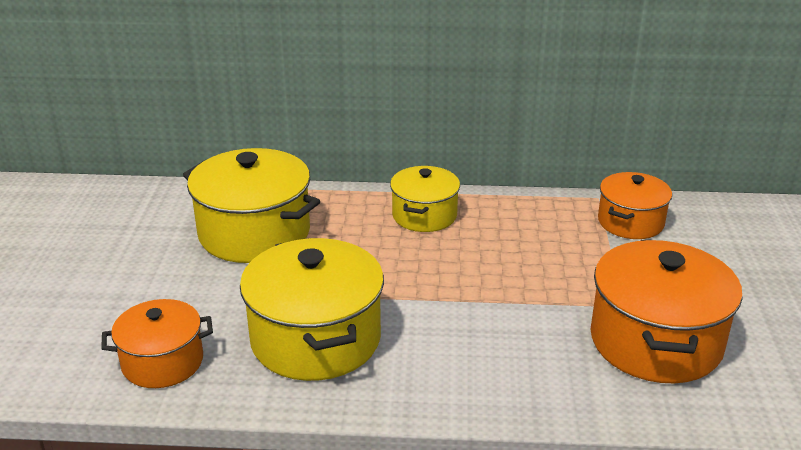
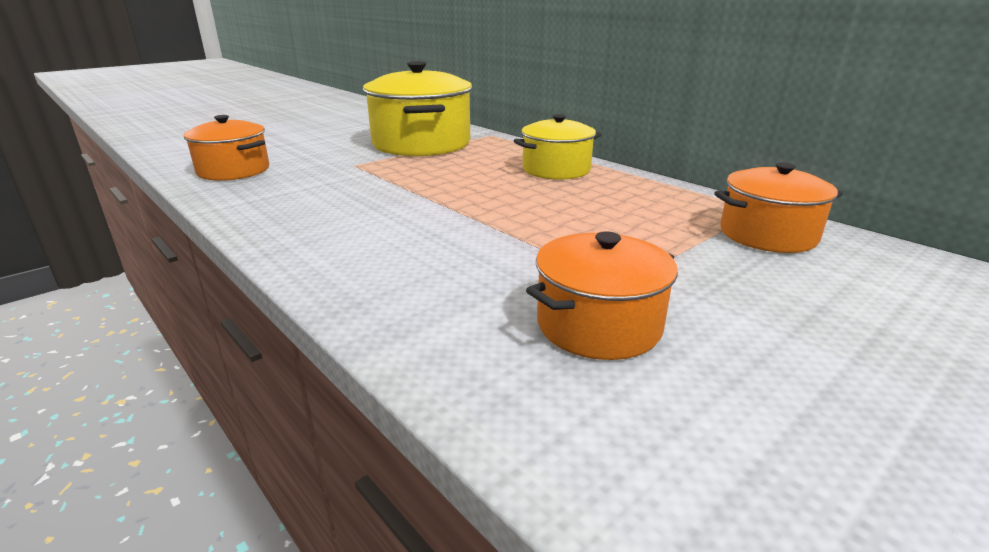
camera: 45 degrees right, 5 degrees down
(315, 339) = (326, 194): yellow pot -> none
(655, 341) = (598, 325): orange pot -> orange pot, size x0.60

